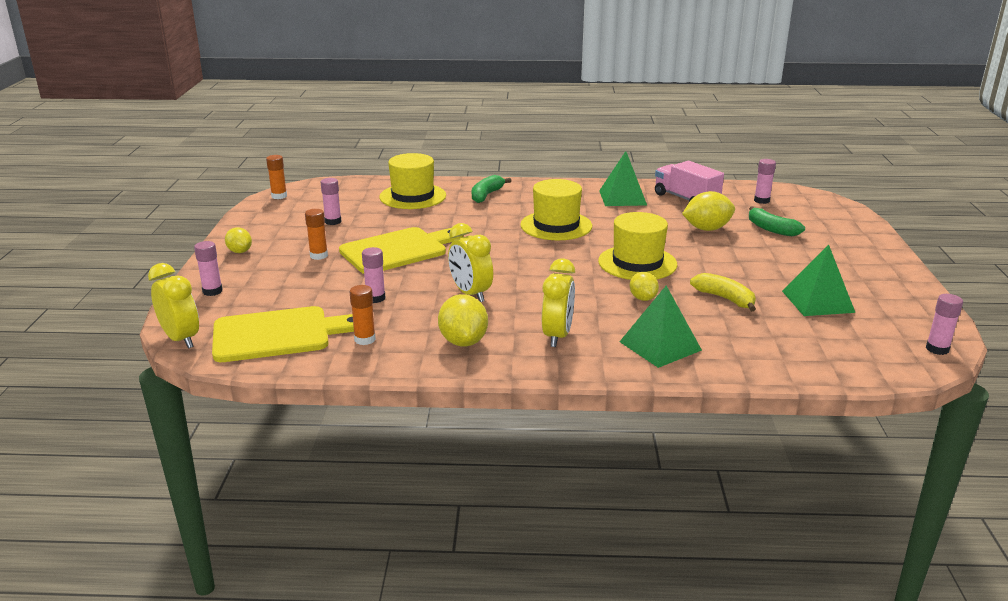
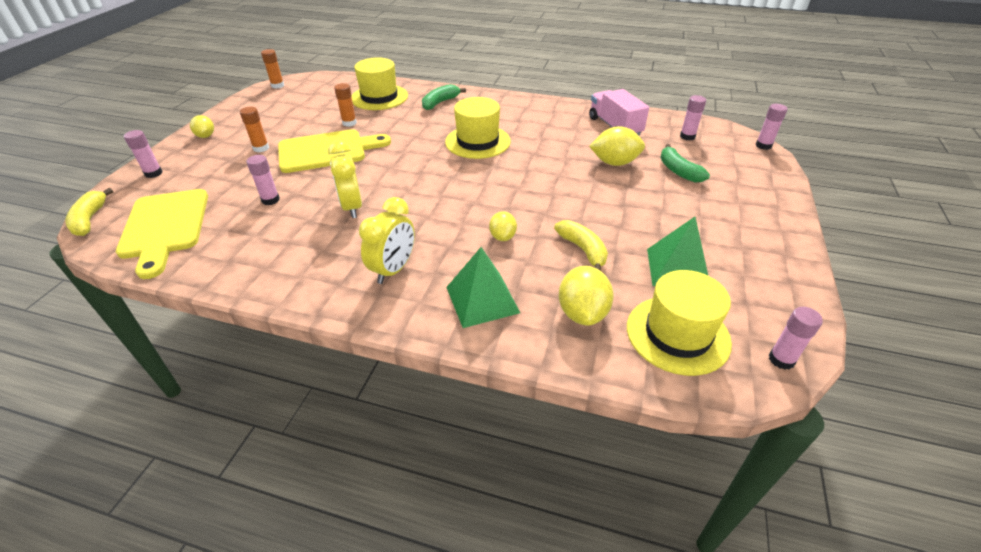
camera: 15 degrees right, 15 degrees up
(181, 339) = (90, 219): yellow clock -> yellow banana
(278, 334) = (165, 227): yellow cutting board -> yellow cutting board turned 75 degrees clockwise
(333, 221) = (298, 115): pink glue stick -> pink glue stick (763, 145)
(365, 339) = (227, 245): orange glue stick -> orange glue stick (349, 123)
(463, 341) = (306, 262): yellow lemon -> yellow lemon (582, 313)
(622, 197) = (557, 118): green pyramid -> none
(637, 263) = (524, 193): yellow hat -> yellow hat (677, 334)

